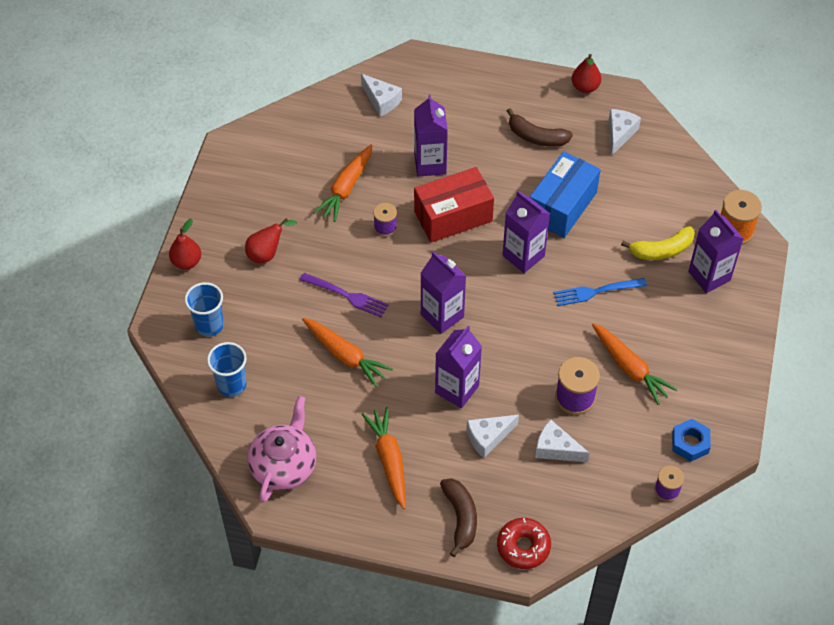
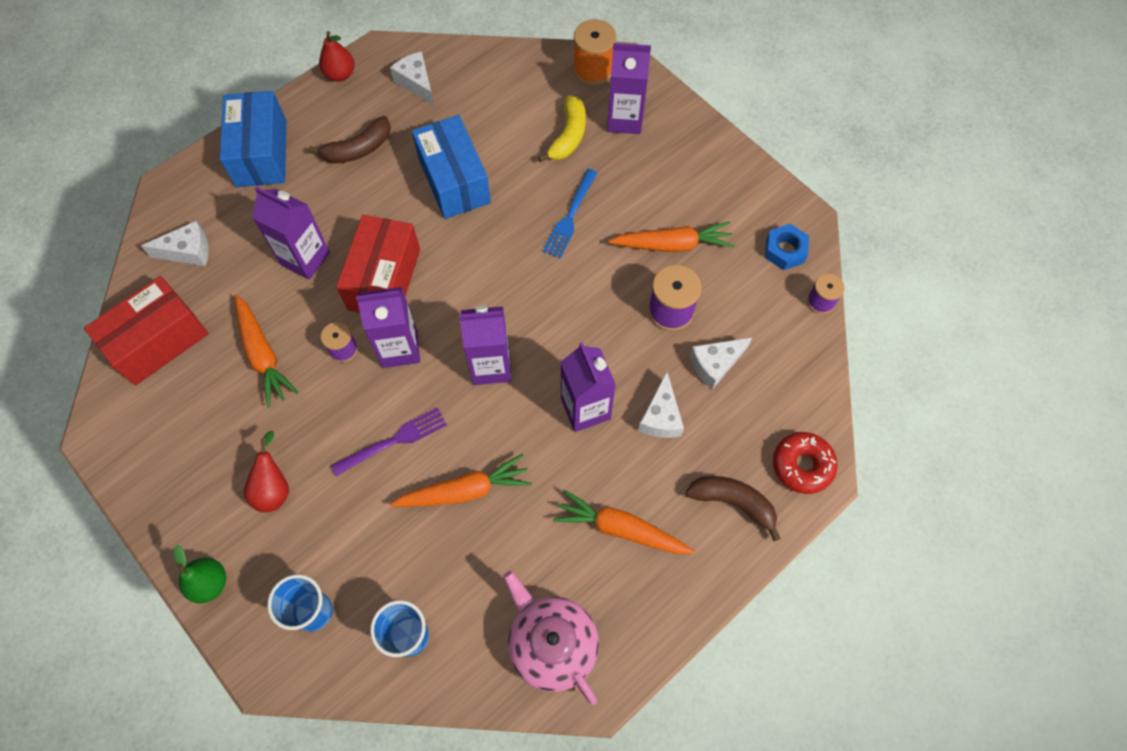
camera: 55 degrees left, 10 degrees up
(186, 262) = (210, 583): red pear -> green pear
(310, 130) = (158, 341): none -> red box
(484, 88) = (261, 153): none -> blue box
(523, 256) = (481, 249): purple carton -> purple carton (399, 348)

